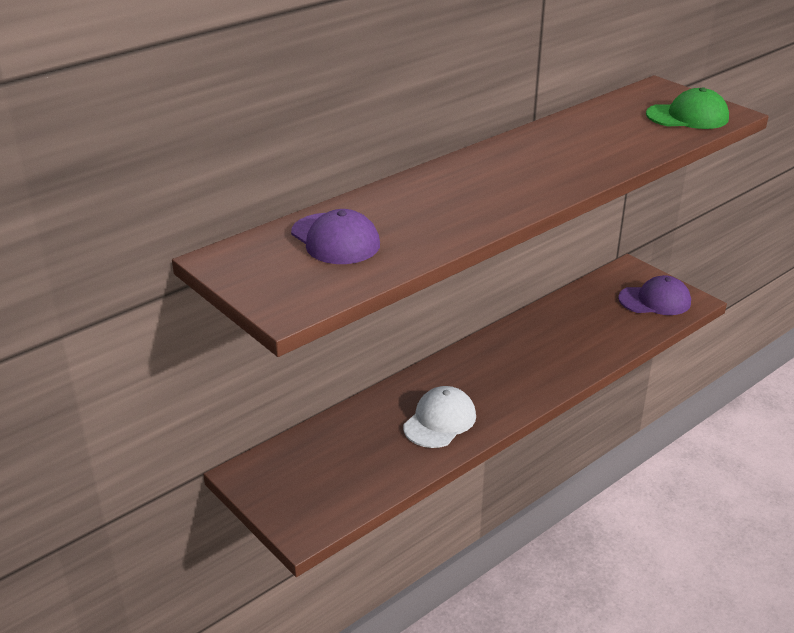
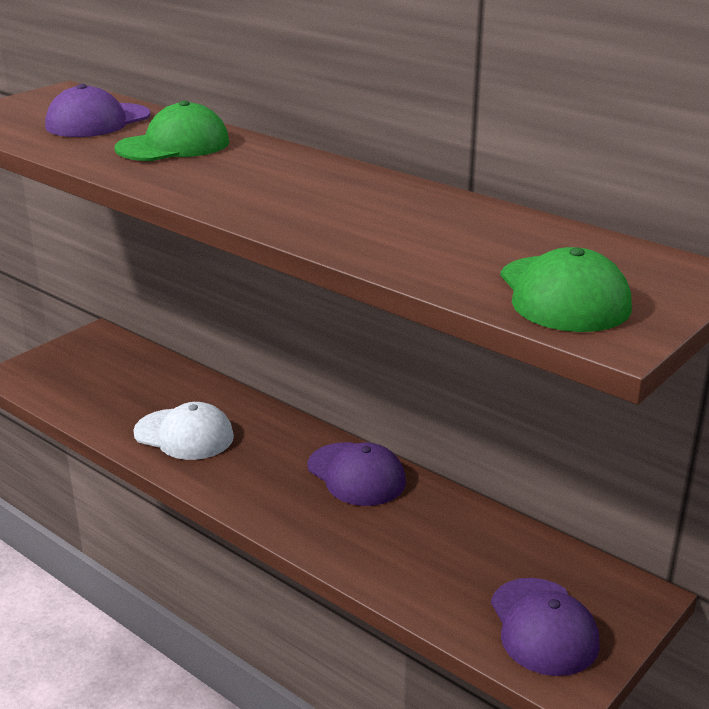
camera: 80 degrees right, 5 degrees down
(417, 207) = (173, 145): none -> green cap
(507, 345) = (356, 474): none -> purple cap

